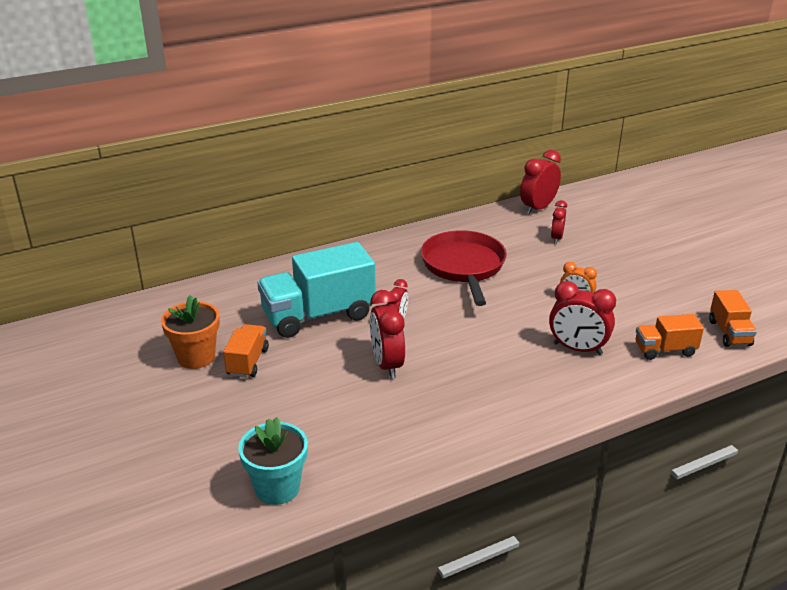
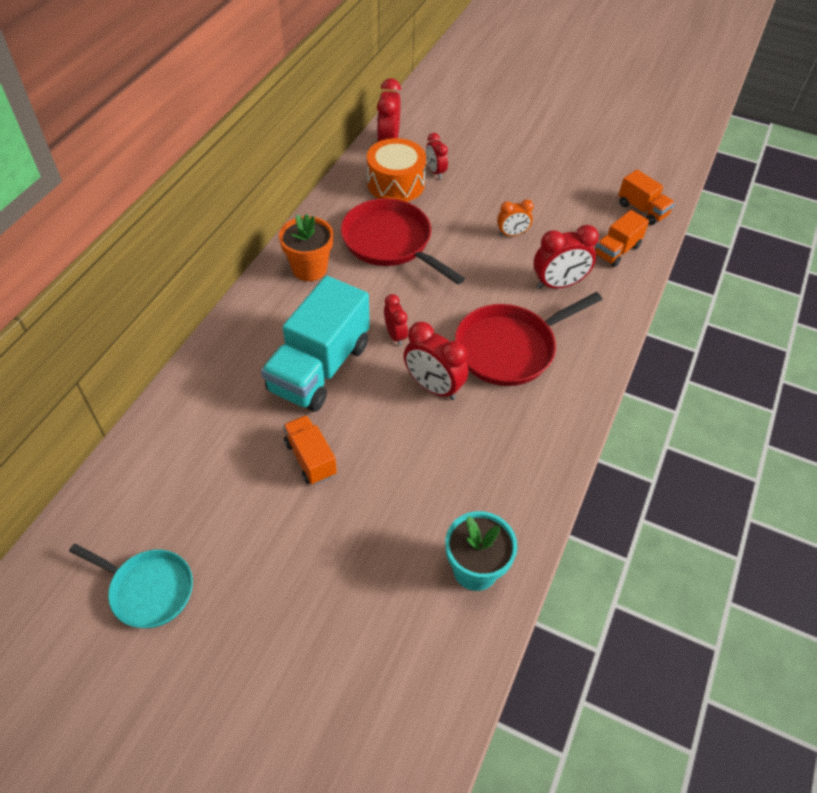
camera: 40 degrees left, 20 degrees up
(68, 377) = (148, 589): none -> turquoise pan
(196, 357) = (255, 483): orange flower pot -> orange flower pot (309, 269)
(480, 370) = (509, 348): none -> red pan
(513, 234) = (396, 184): none -> orange drum

